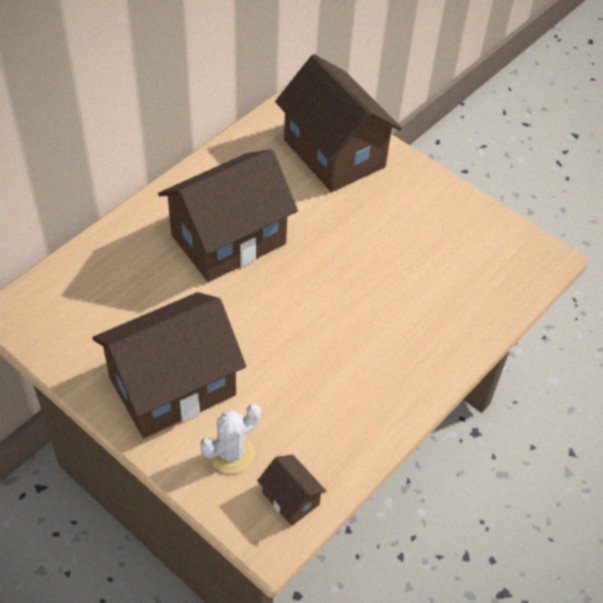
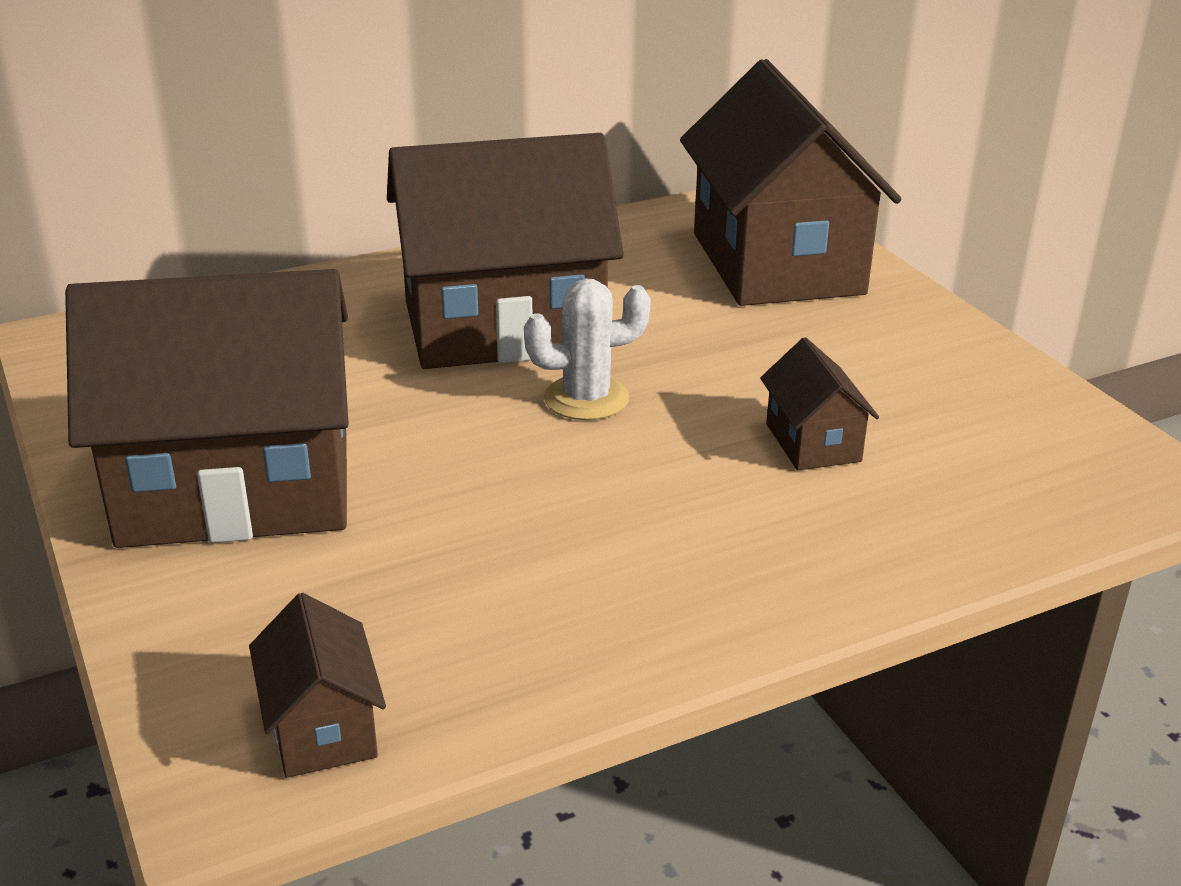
camera: 25 degrees right, 20 degrees down
(231, 453) = (261, 616): white cactus -> white cactus (586, 398)
(403, 279) = (813, 442): none -> brown house

